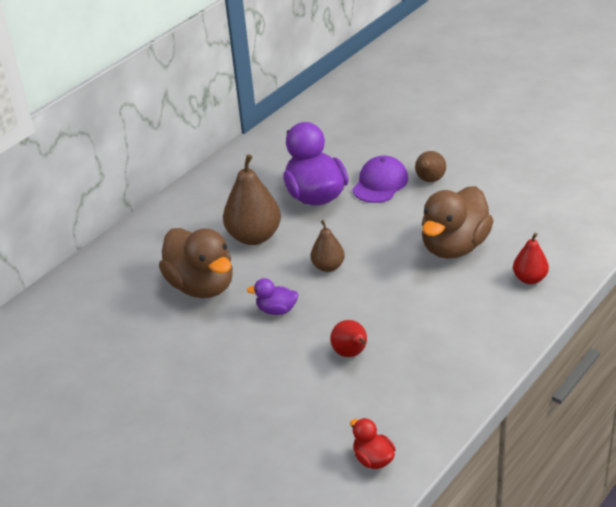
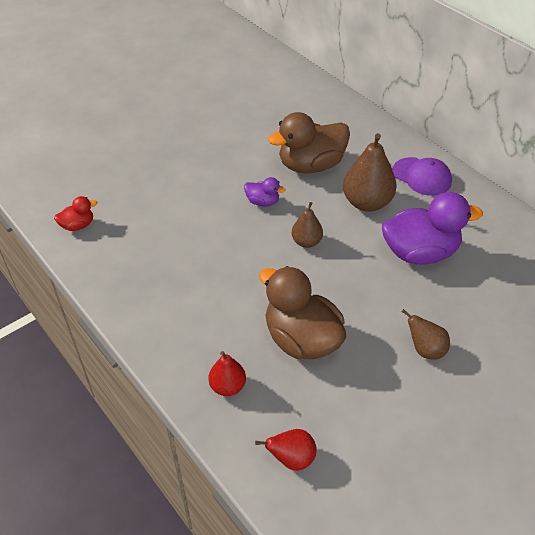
camera: 100 degrees right, 10 degrees up
(276, 310) = (262, 202): purple duck -> purple duck turned 90 degrees clockwise
(351, 353) = (190, 235): red pear -> red pear (291, 459)
(380, 183) = (429, 306): purple cap -> purple cap (422, 176)

